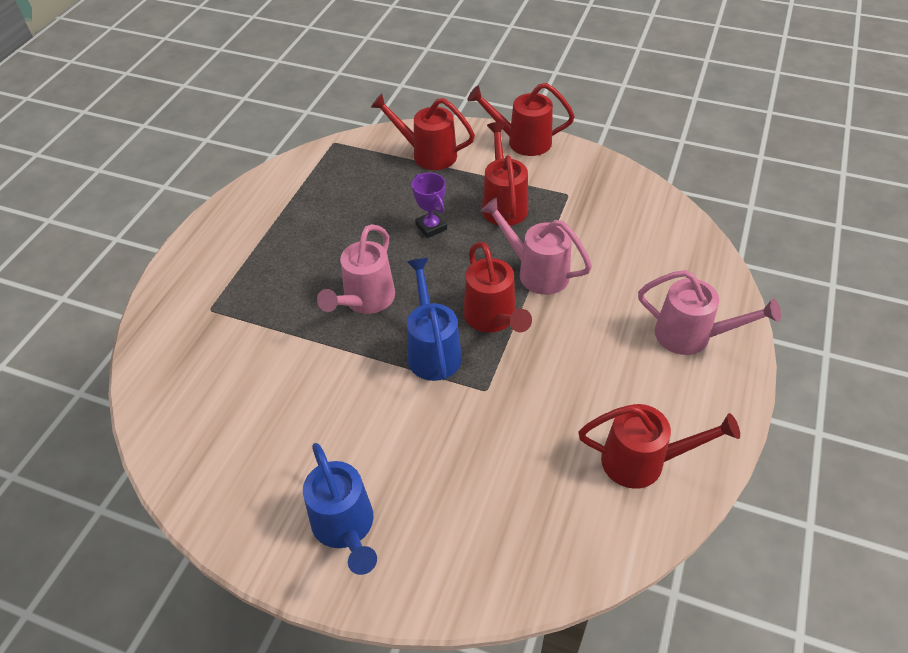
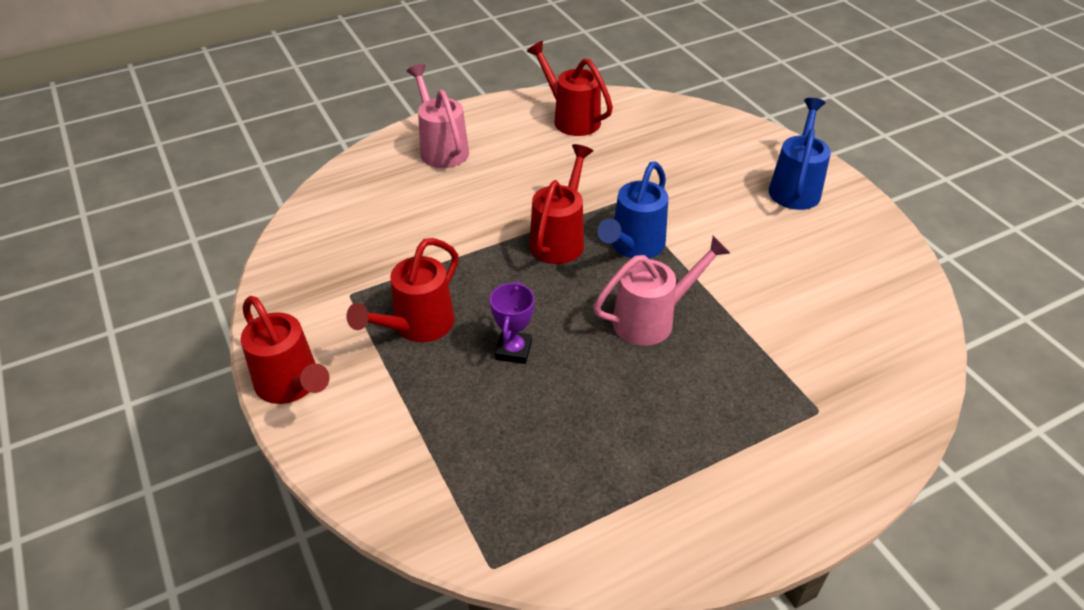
camera: 140 degrees left, 5 degrees down
(428, 154) = (406, 448): red watering can -> none
(536, 272) = (478, 249): pink watering can -> none

